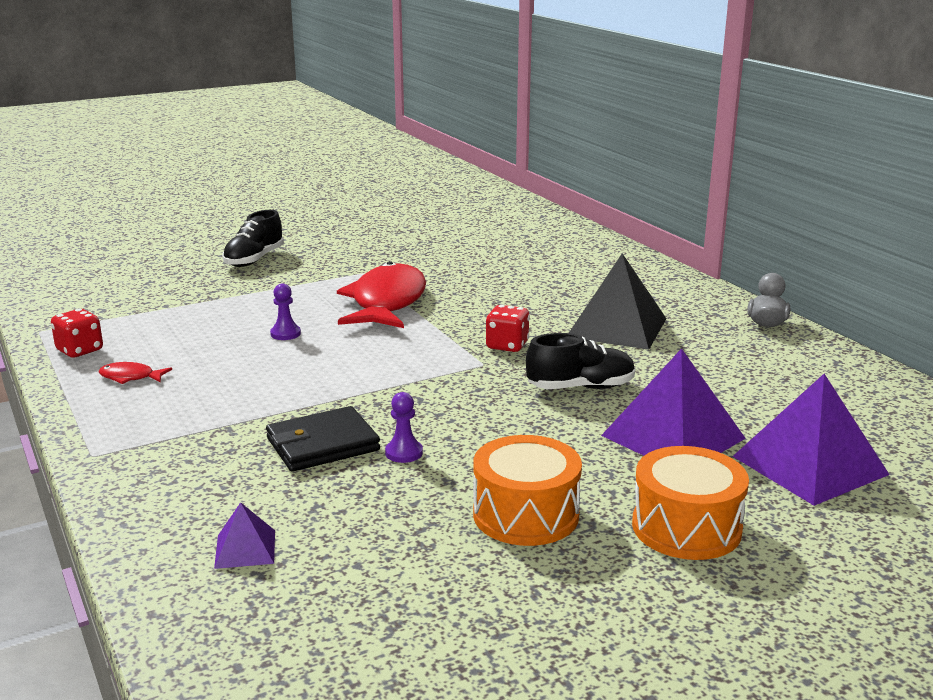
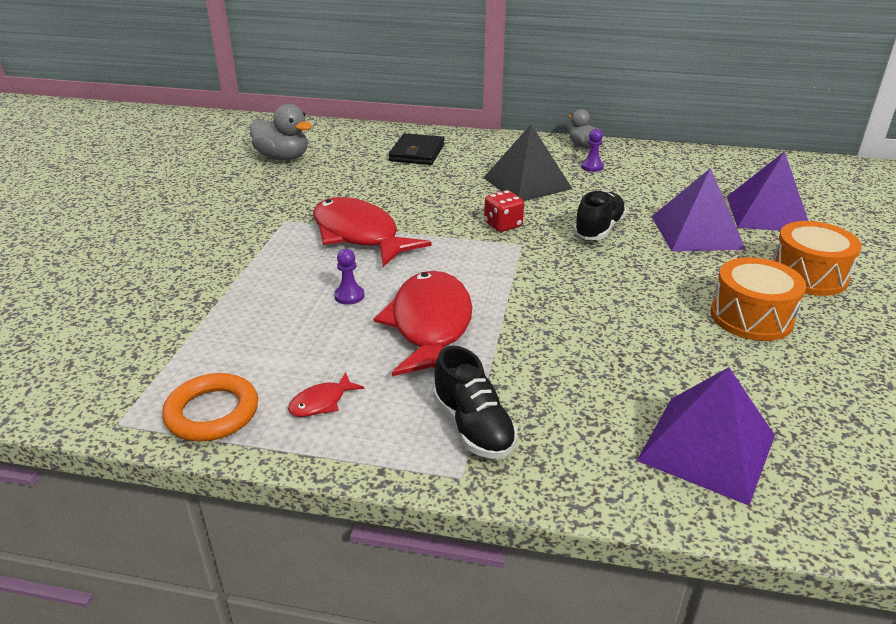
camera: 50 degrees left, 10 degrees up
(80, 350) = (212, 413): red dice -> orange ring
(245, 549) = (707, 447): purple pyramid -> purple pyramid, size x2.11
(254, 260) = (163, 253): black shoe -> black shoe (473, 427)
(284, 376) = (430, 326): none -> red fish
(323, 444) = (573, 353): black wallet -> black wallet (417, 153)
(404, 453) = (622, 325): purple pawn -> purple pawn (592, 167)
(468, 232) = (283, 158): none -> grey duck

